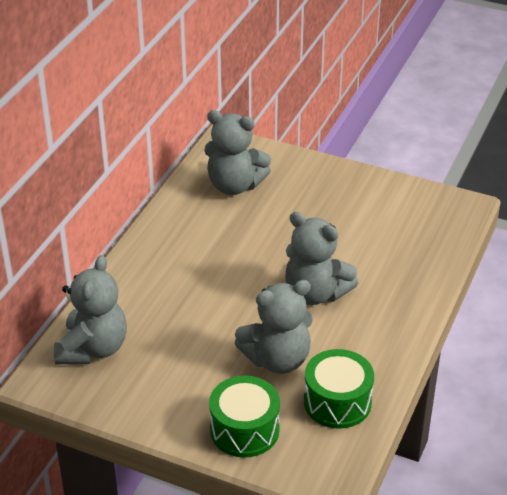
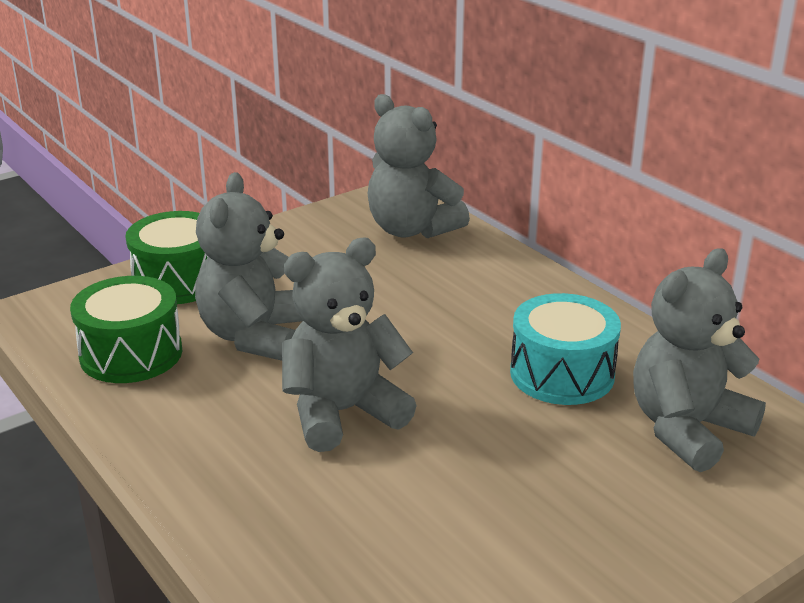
camera: 120 degrees right, 10 degrees down
(219, 233) = (562, 374): none -> turquoise drum

